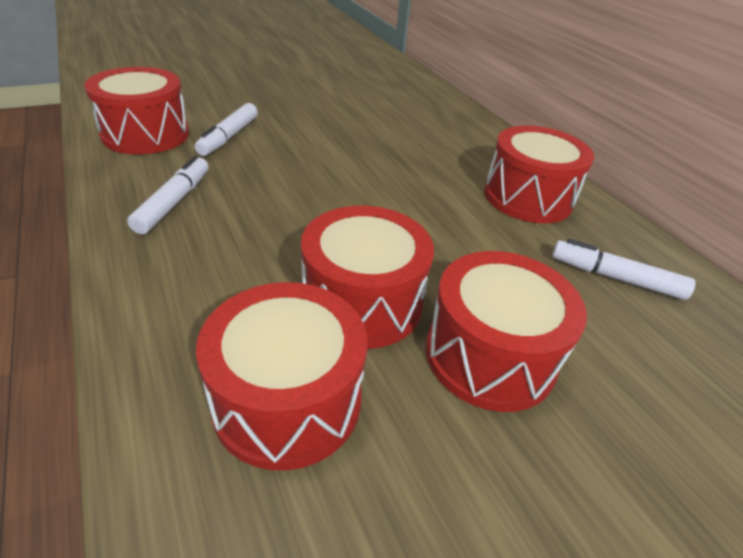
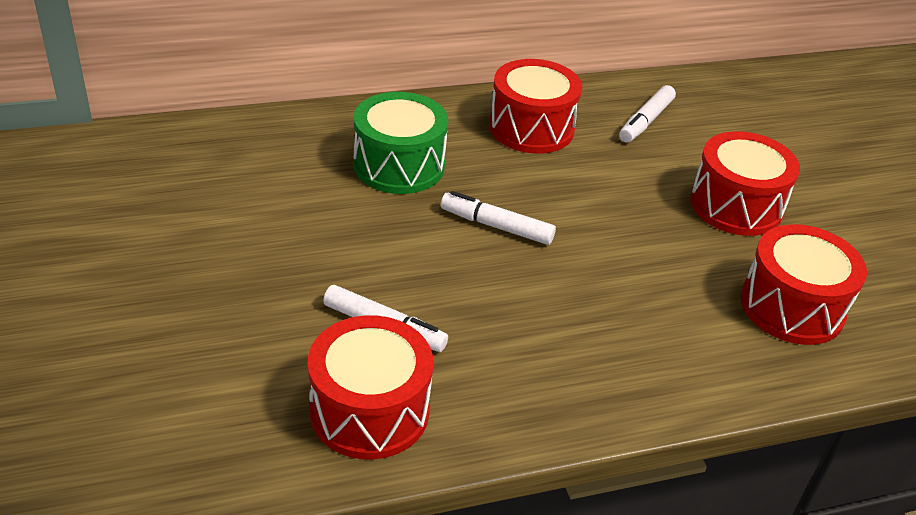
camera: 80 degrees left, 0 degrees up
(174, 202) = (545, 374): white marker -> white marker (496, 226)
(362, 302) = (690, 257): red drum -> none
(421, 137) = (399, 165): none -> green drum

